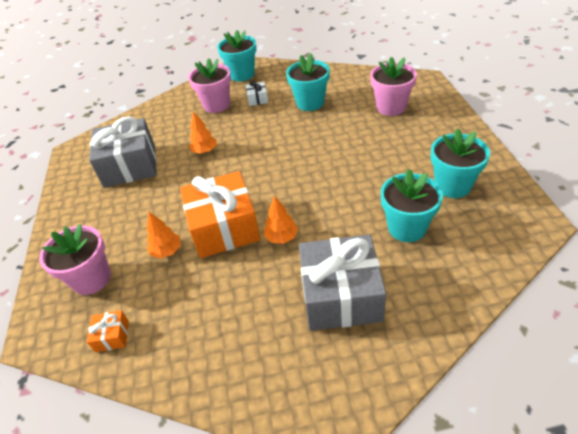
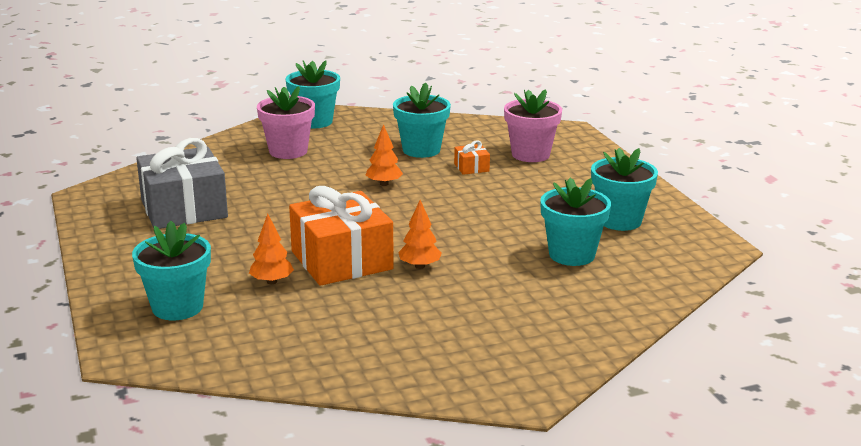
camera: 15 degrees left, 20 degrees down
(91, 279) = (177, 307): pink flower pot -> turquoise flower pot
(112, 336) = (229, 350): orange gift -> orange gift (471, 167)
(205, 151) = (288, 194): orange tree -> orange tree (384, 184)
(257, 99) = (346, 146): white gift -> none
(341, 295) = (506, 308): grey gift -> none

